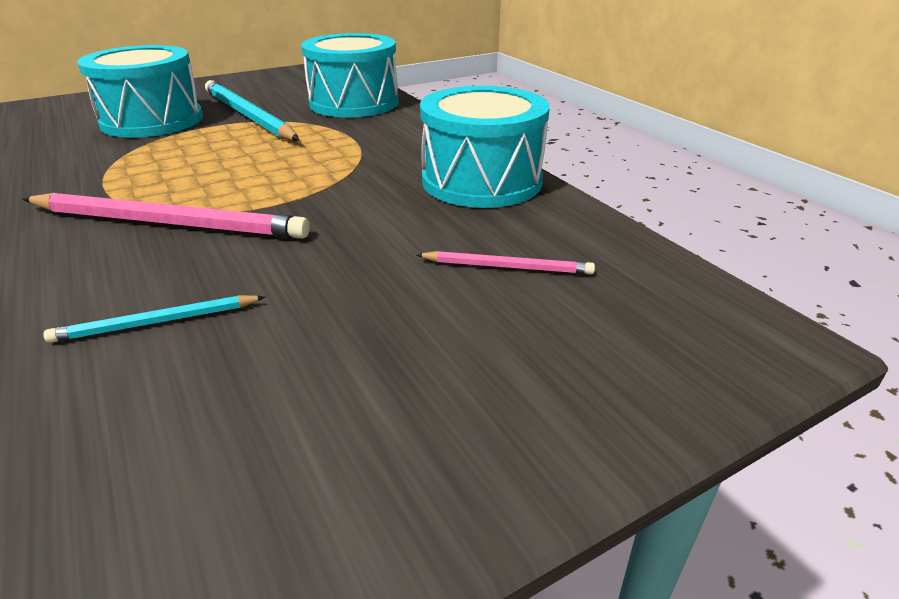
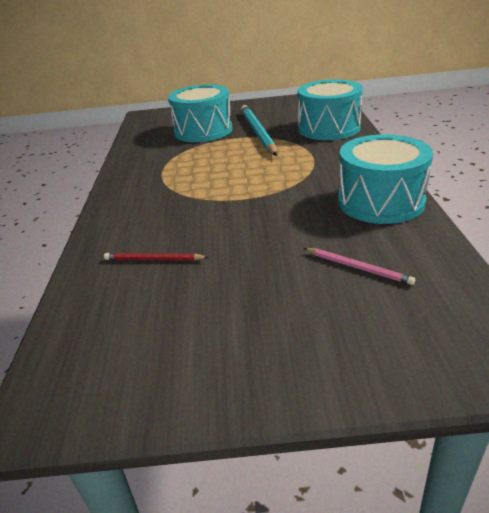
camera: 30 degrees right, 0 degrees up
(156, 322) = (153, 260): turquoise pencil -> red pencil
(169, 223) = (183, 202): pink pencil -> none

